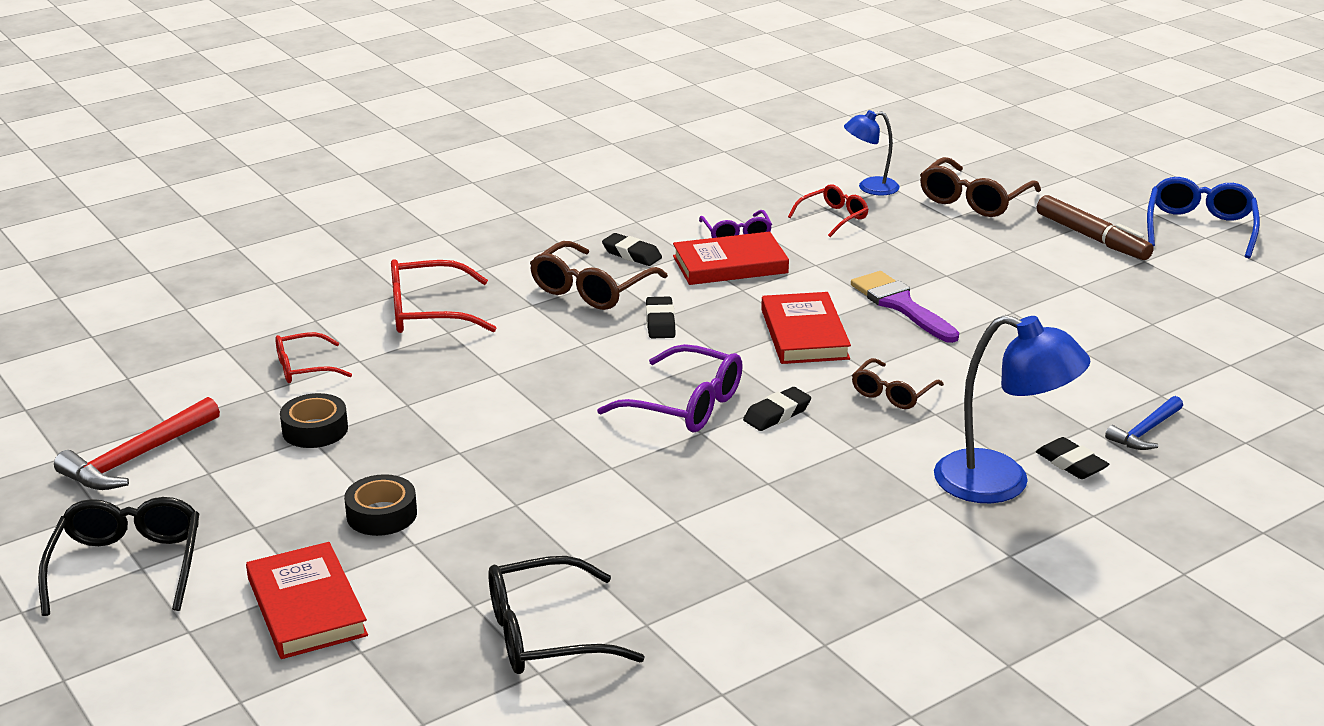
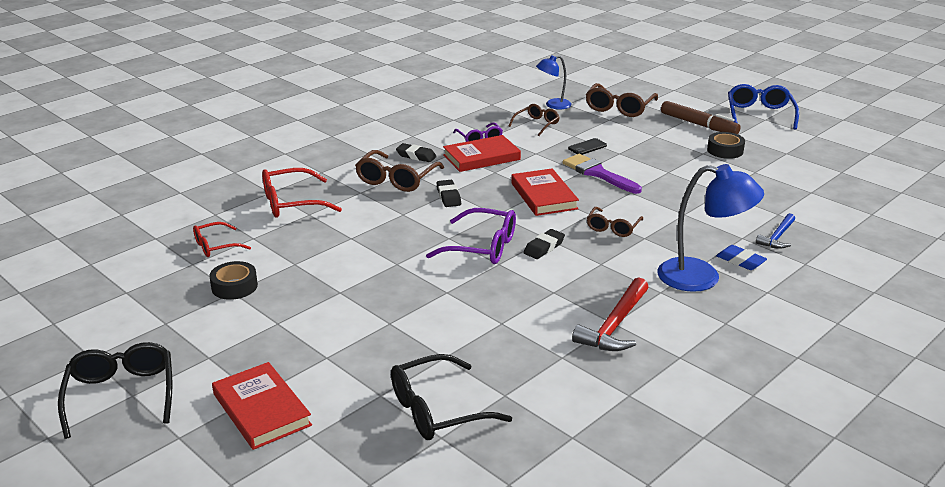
camera: 10 degrees left, 0 degrees up
(136, 458) = (110, 318): red hammer -> red hammer (615, 325)
(381, 514) = (298, 339): black tape -> black tape (725, 150)
(833, 217) = (537, 124): red glasses -> brown glasses
(899, 261) = (587, 147): none -> black phone
(1071, 464) = (740, 261): black eraser -> blue eraser

